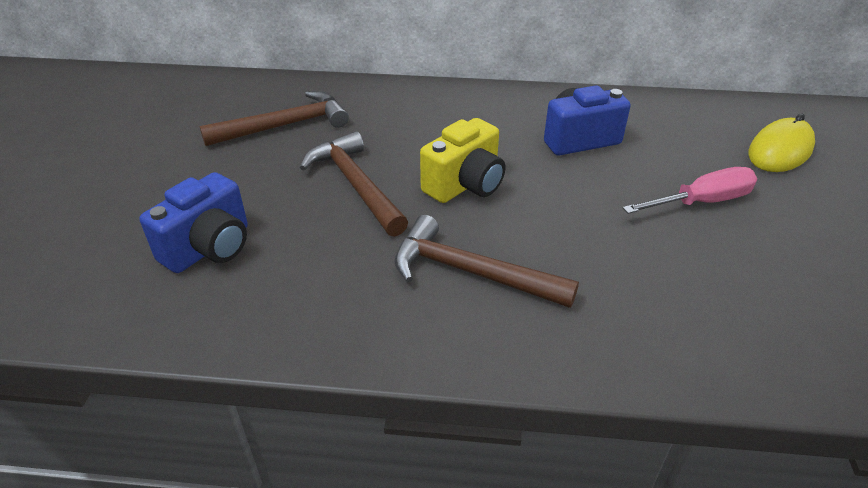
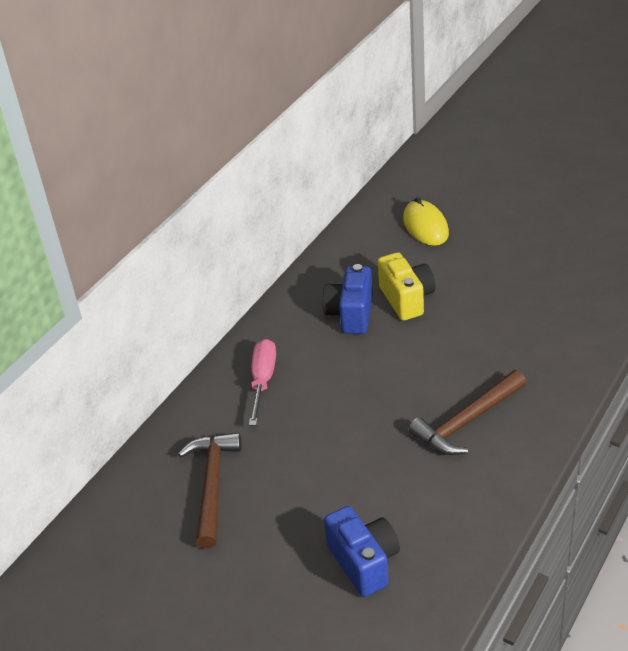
camera: 60 degrees left, 0 degrees up
(356, 185) = (333, 457): brown hammer -> none
(465, 185) = (370, 394): yellow camera -> yellow camera (407, 299)
(701, 202) = (456, 287): pink screwdriver -> pink screwdriver (263, 381)

